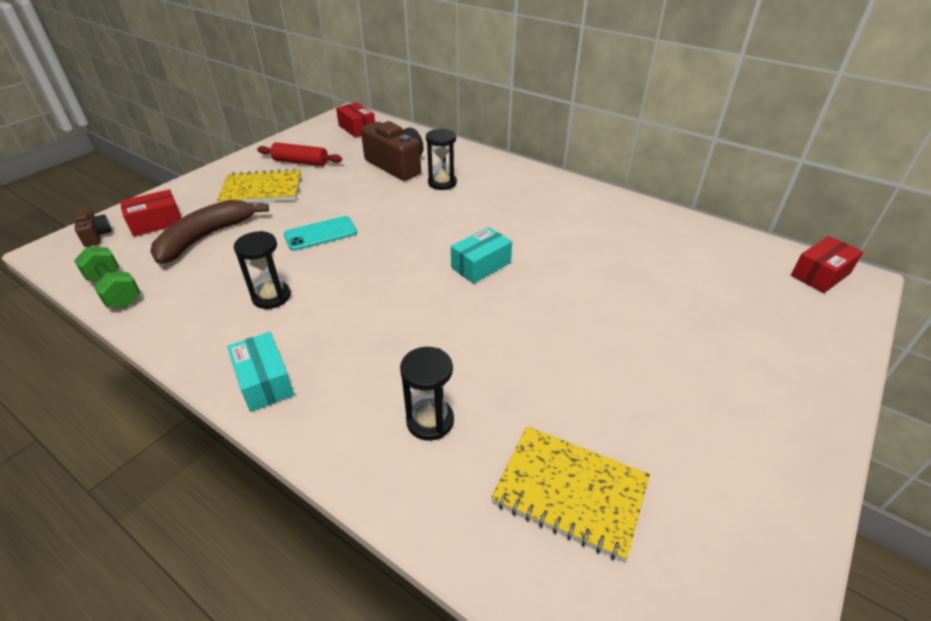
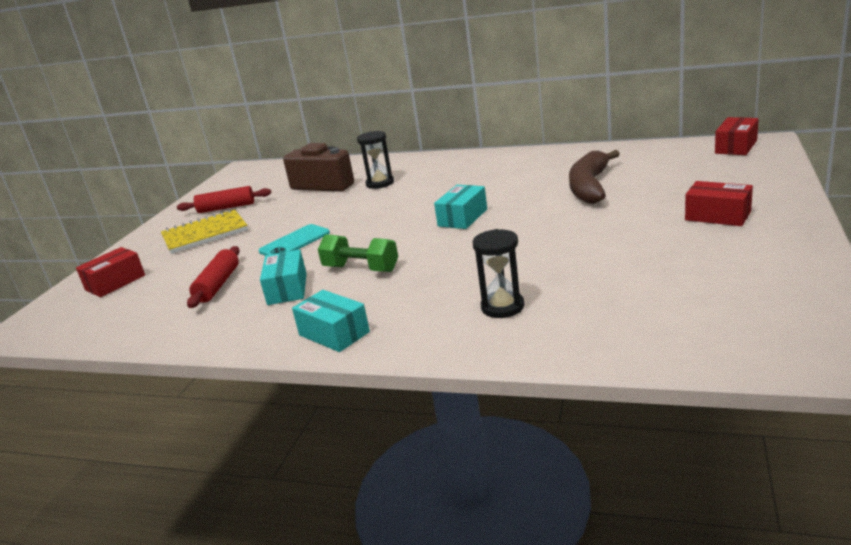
camera: 15 degrees left, 15 degrees down
(96, 235) = (57, 308): brown camera -> none
(115, 290) = (120, 332): green dumbbell -> green dumbbell (361, 269)
(205, 237) = (180, 276): brown banana -> brown banana (589, 186)
(225, 264) = (218, 285): none -> red rolling pin
(271, 297) = (287, 289): black hourglass -> turquoise box
(357, 128) = (261, 174): red box -> red box (717, 216)
(570, 492) = (646, 303): yellow notebook -> none

